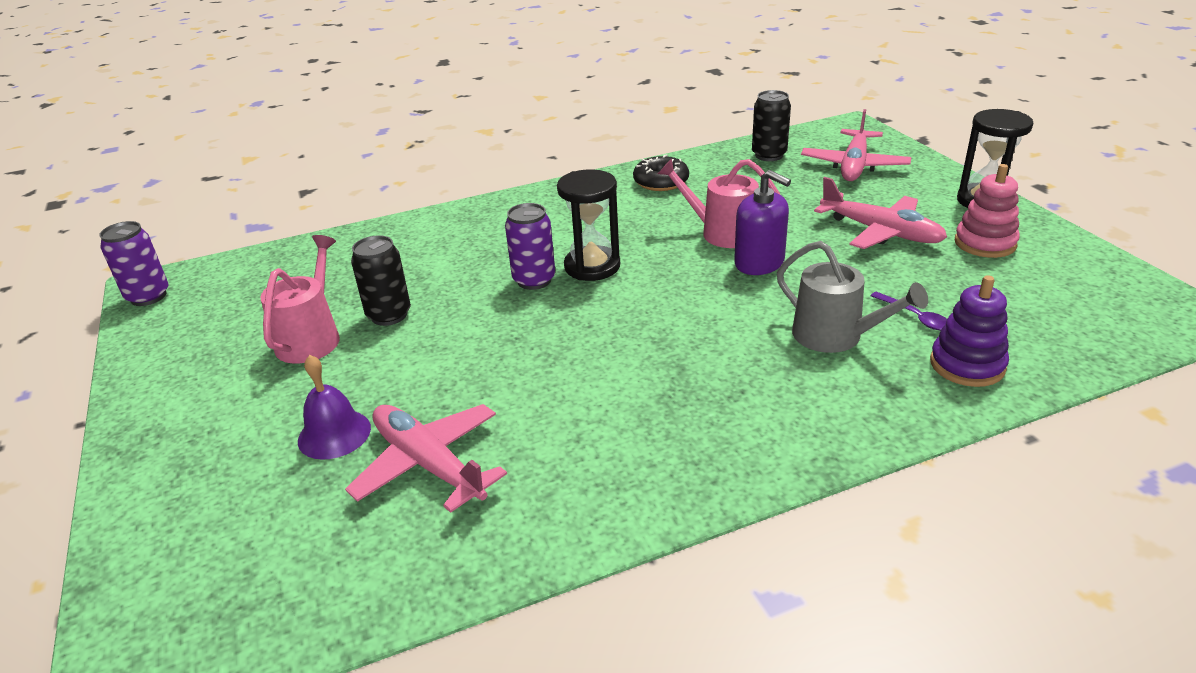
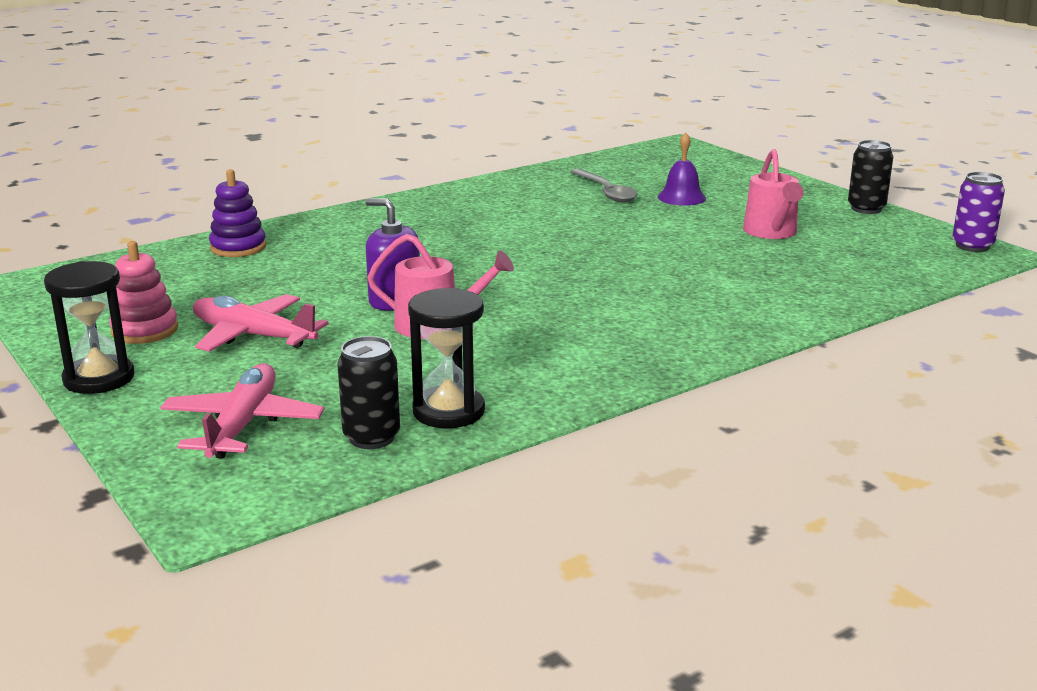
camera: 165 degrees right, 10 degrees down
(389, 315) = (726, 247): black can -> black can (866, 209)
(429, 464) = (605, 192): pink plane -> grey spoon
(534, 280) = (617, 276): purple can -> none
(592, 266) = (567, 289): black hourglass -> black hourglass (448, 411)
(661, 182) = (530, 383): black donut -> none
(835, 336) = (334, 256): grey watering can -> none
(914, 317) = (261, 271): purple spoon -> none

